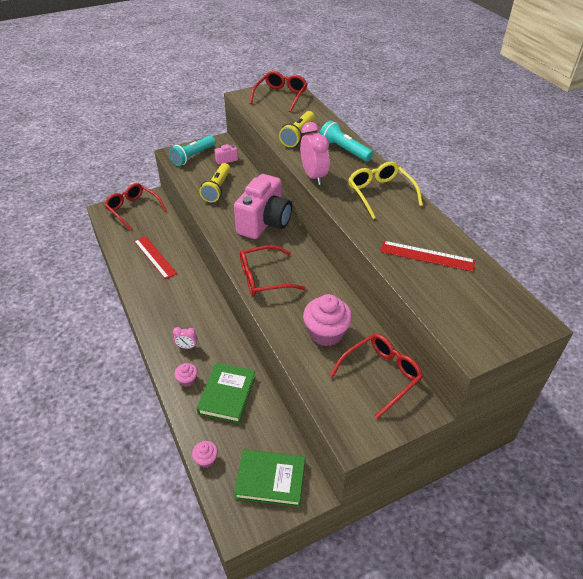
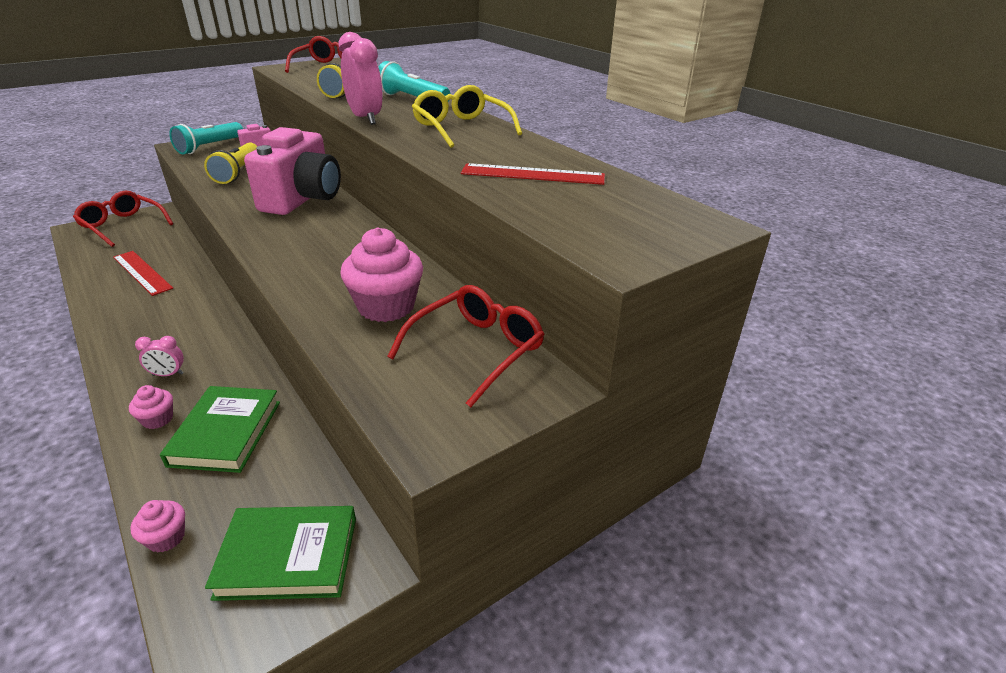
camera: 10 degrees left, 10 degrees down
(264, 278) = (292, 253): red glasses -> none

